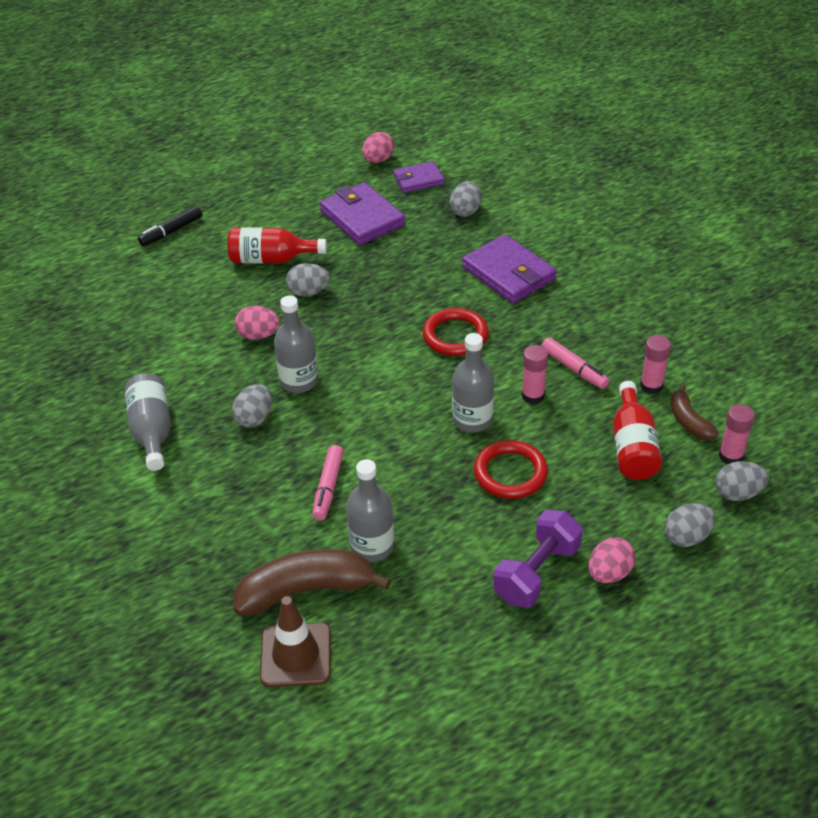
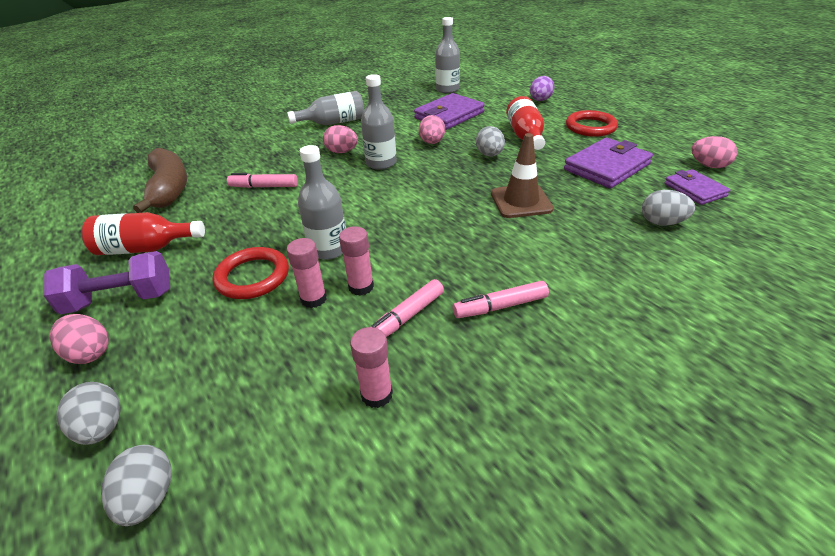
camera: 85 degrees right, 5 degrees down
(171, 231) = (540, 100): black marker -> purple egg
(254, 418) = (342, 152): grey egg -> pink egg
(296, 655) = (116, 191): brown traffic cone -> brown traffic cone (521, 201)
(372, 546) = (196, 210): grey bottle -> grey bottle (447, 89)
(455, 336) = (448, 231): red ring -> red ring (590, 127)
(508, 273) = (563, 259): purple wallet -> purple wallet (449, 115)
(537, 573) = (120, 300): purple dumbbell -> purple dumbbell turned 45 degrees counterclockwise
(564, 316) = (500, 306): none -> pink marker
(632, 446) = (268, 373): red bottle -> red bottle (146, 248)
(688, 421) = (304, 438): brown banana -> none
(731, 456) = (224, 492): pink glue stick -> pink glue stick (313, 299)

